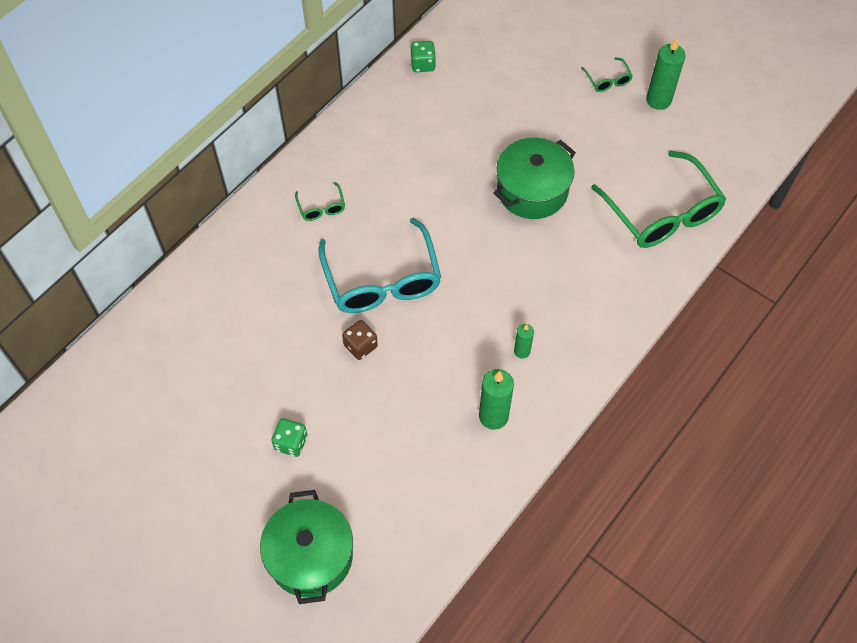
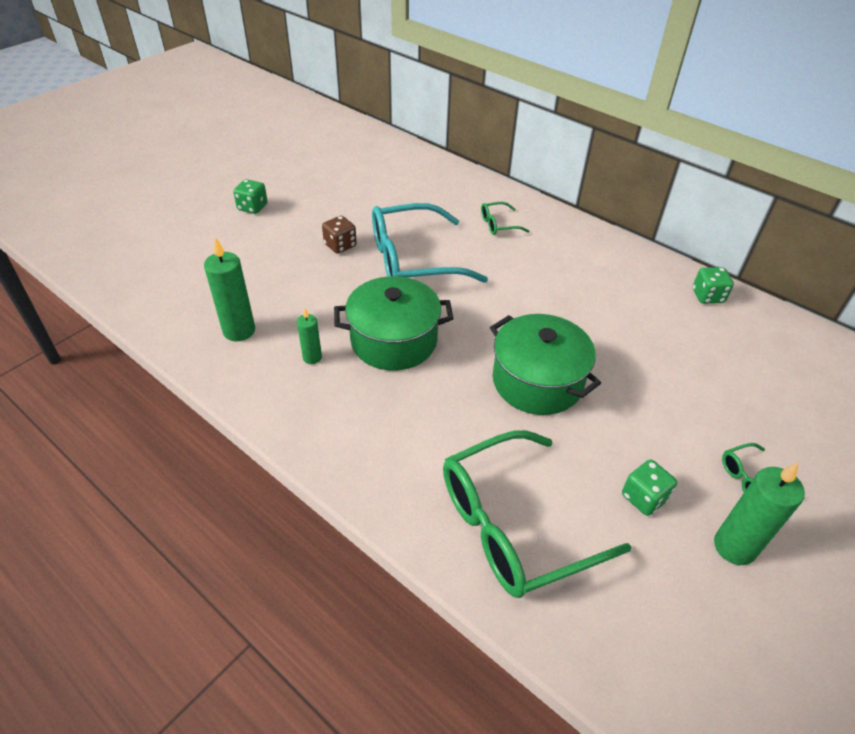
camera: 90 degrees right, 15 degrees down
(310, 556) = (146, 217): green pot -> green pot (394, 340)
(630, 139) = (644, 498): none -> green dice

